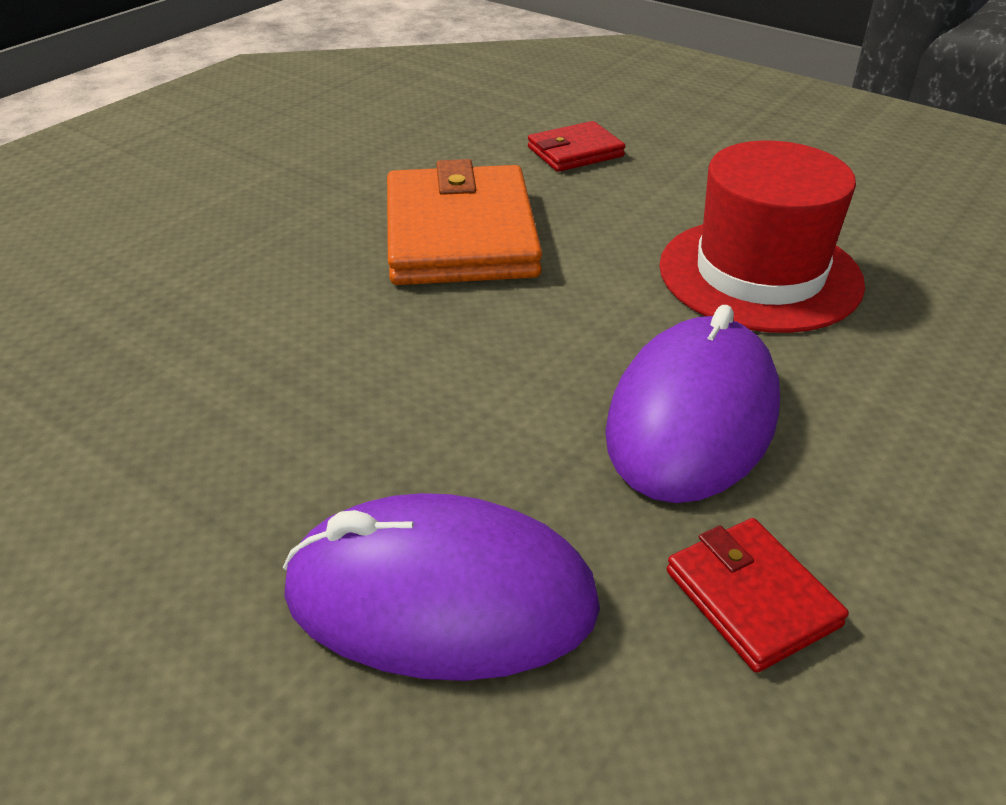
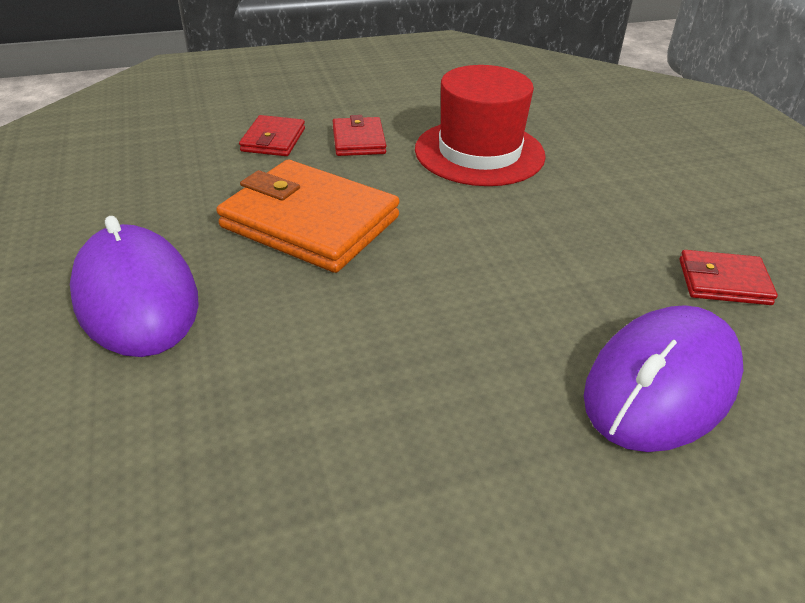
camera: 55 degrees left, 0 degrees up
(652, 193) = (358, 140): none -> red wallet
(692, 417) = (580, 232): purple mouse -> purple mouse (136, 297)

